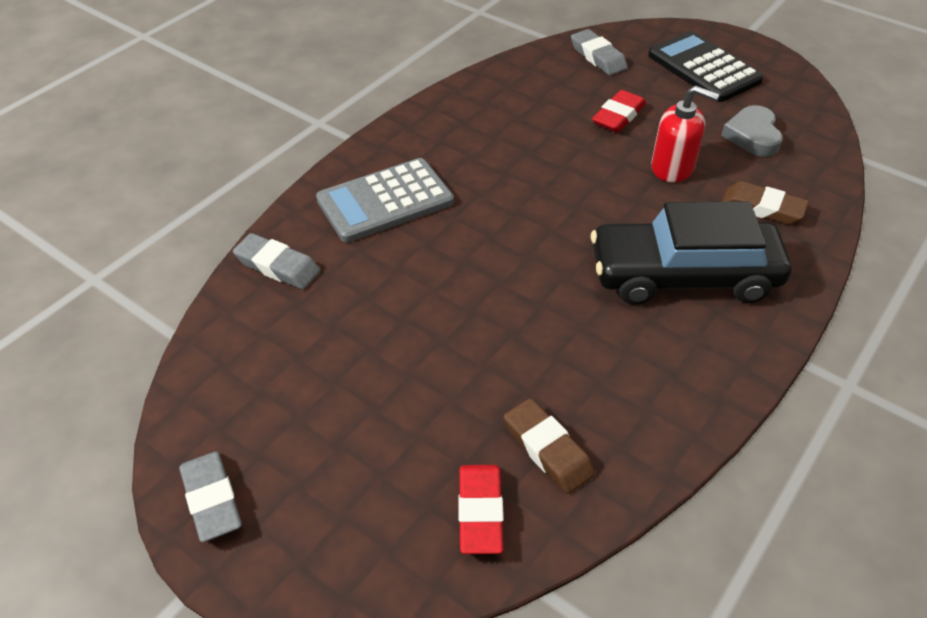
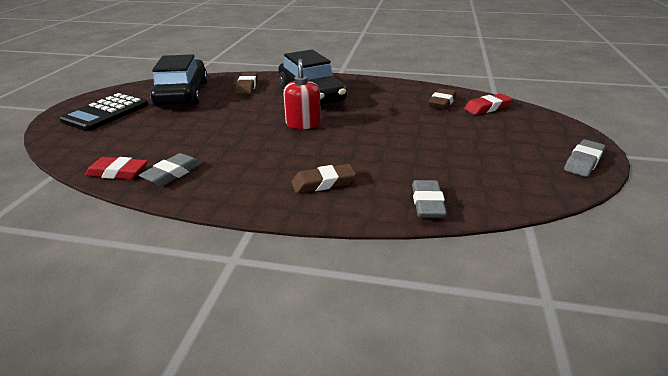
camera: 115 degrees left, 15 degrees down
(385, 201) = (323, 183): grey calculator -> brown eraser
(598, 57) = (92, 147): grey eraser -> grey eraser (172, 173)
(618, 116) = (175, 128): red eraser -> red eraser (118, 172)
(672, 167) = (224, 107): red soap dispenser -> red soap dispenser (303, 124)
(752, 136) = (182, 94): grey heart -> black car

